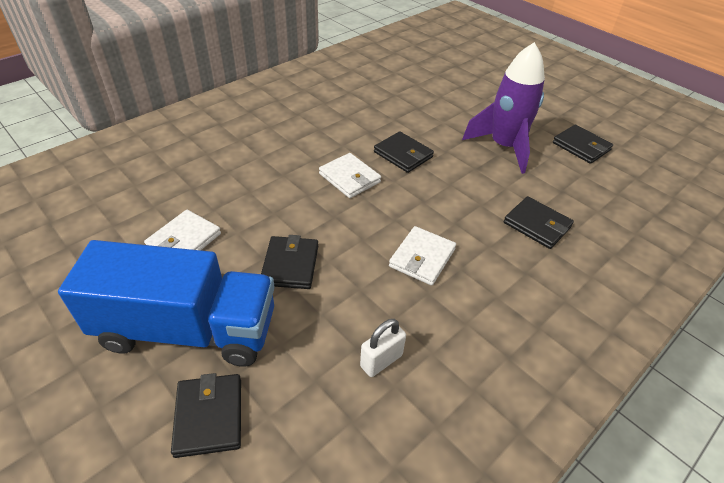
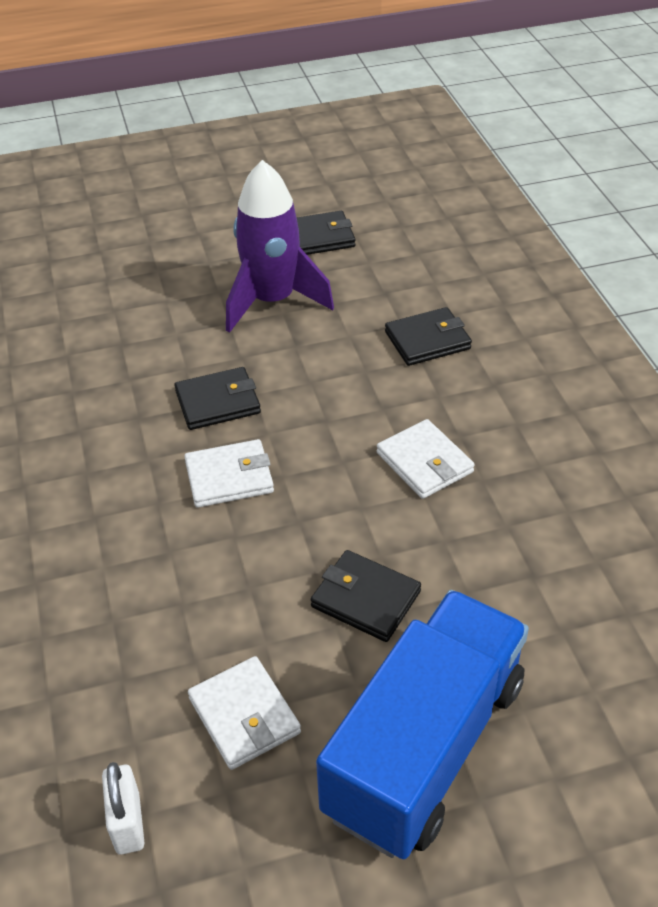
camera: 60 degrees left, 0 degrees up
(209, 416) = (572, 752): black wallet -> none
(381, 361) = (559, 559): white padlock -> white padlock (128, 823)

